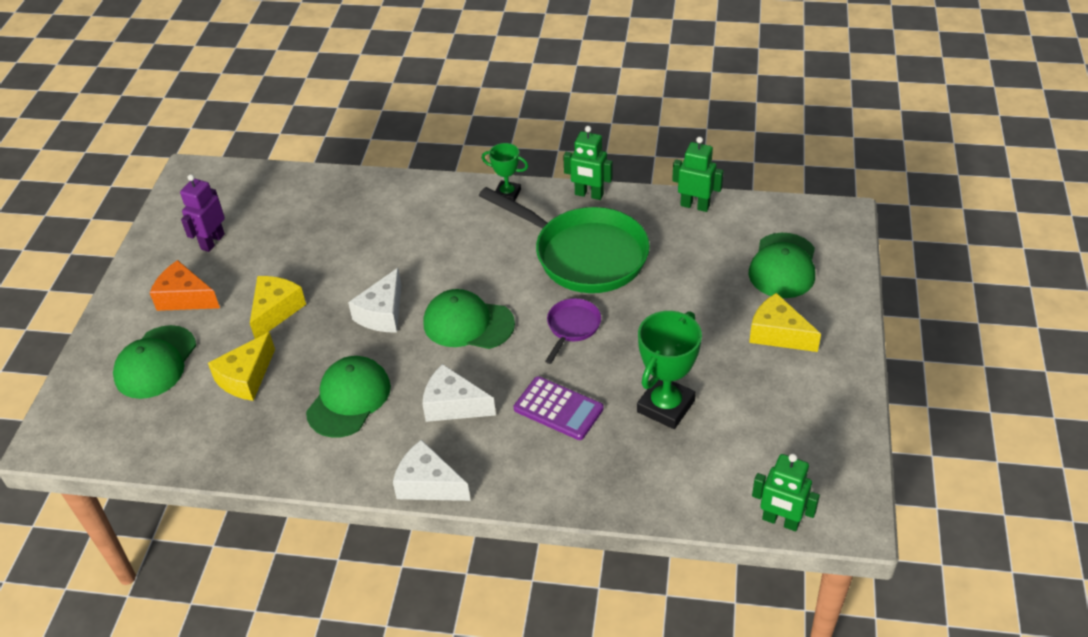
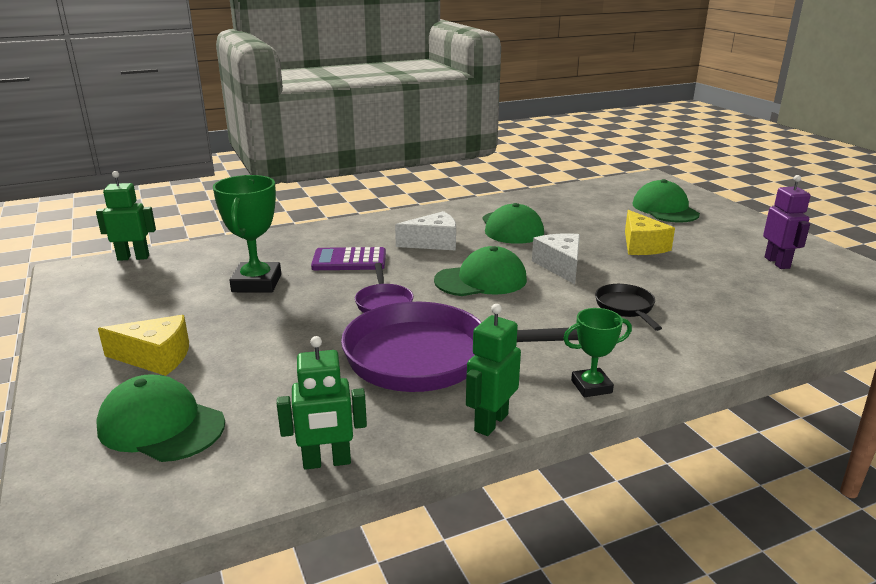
camera: 145 degrees right, 20 degrees down
(185, 298) = (718, 234): orange cheese -> none
(246, 378) = (596, 218): yellow cheese -> none
(399, 244) = (626, 308): none -> black pan
(428, 484) = (407, 215): white cheese -> none
(584, 255) = (428, 357): green pan -> purple pan
(589, 194) = (491, 422): green robot -> green robot turned 45 degrees counterclockwise
(783, 266) = (161, 425): green cap -> green cap turned 45 degrees counterclockwise

